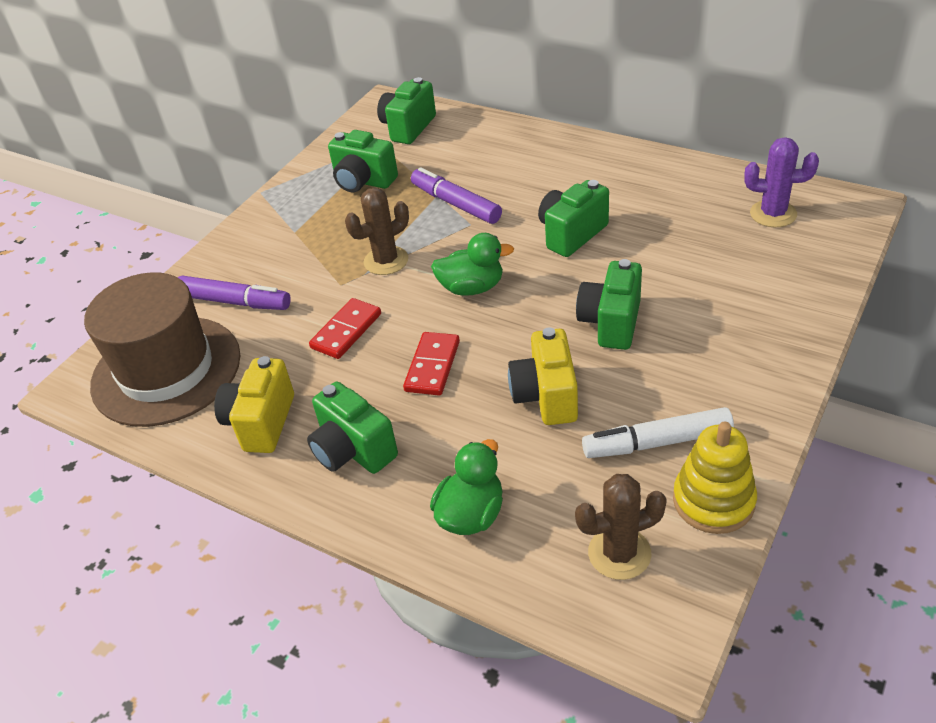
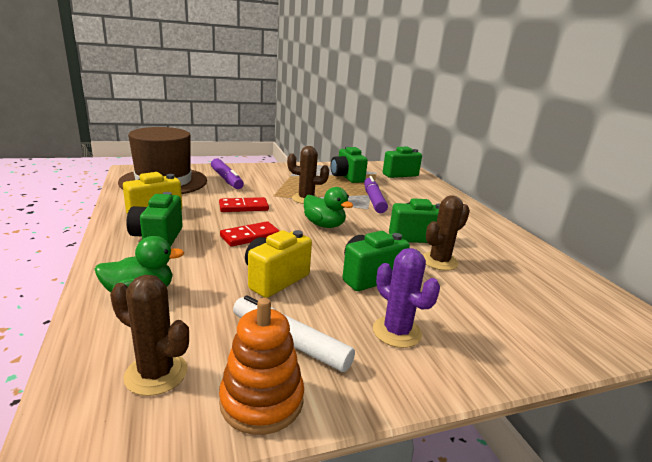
camera: 35 degrees right, 20 degrees down
(636, 252) = (439, 261): none -> brown cactus
(713, 501) = (261, 400): yellow stacking toy -> orange stacking toy
(773, 214) = (571, 297): purple cactus -> purple cactus (397, 332)

